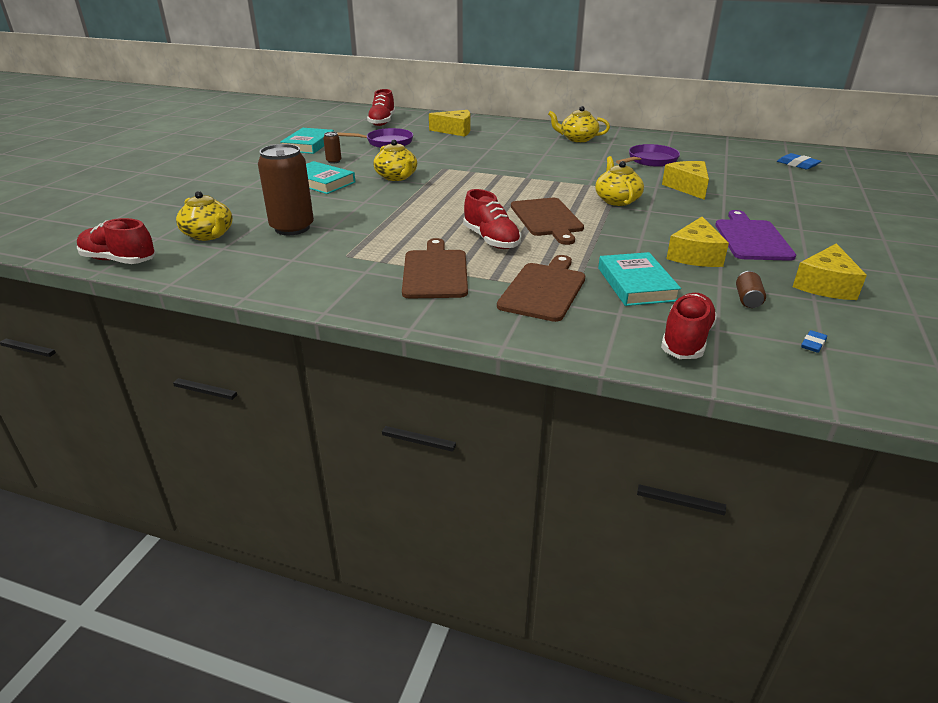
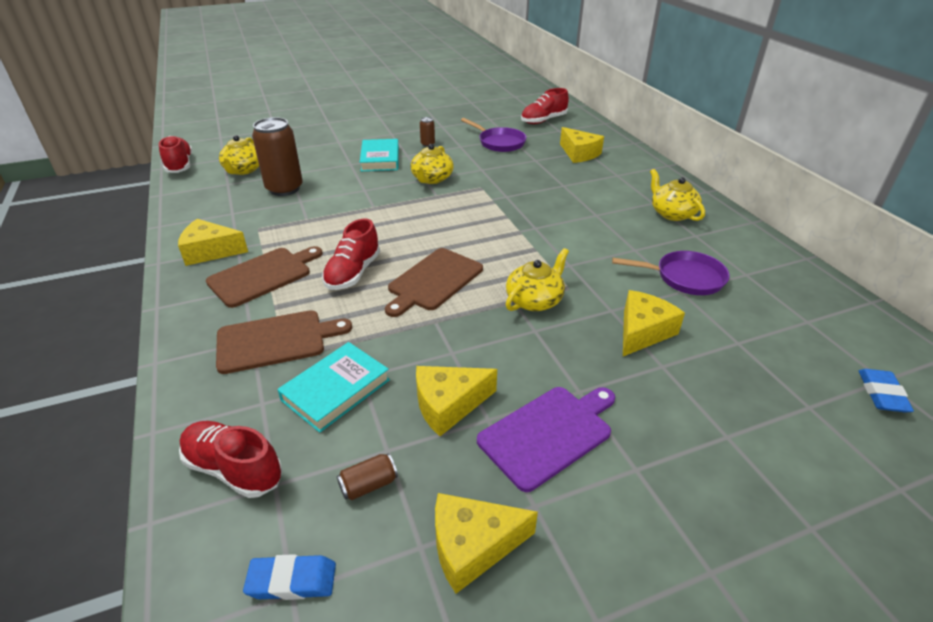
camera: 50 degrees right, 5 degrees up
(308, 145) = (446, 122): turquoise book -> none
(349, 284) = (210, 251): none -> yellow cheese
(686, 340) = (234, 469): red shoe -> red shoe turned 135 degrees counterclockwise
(813, 344) = (292, 581): blue eraser -> blue eraser, size x1.65

